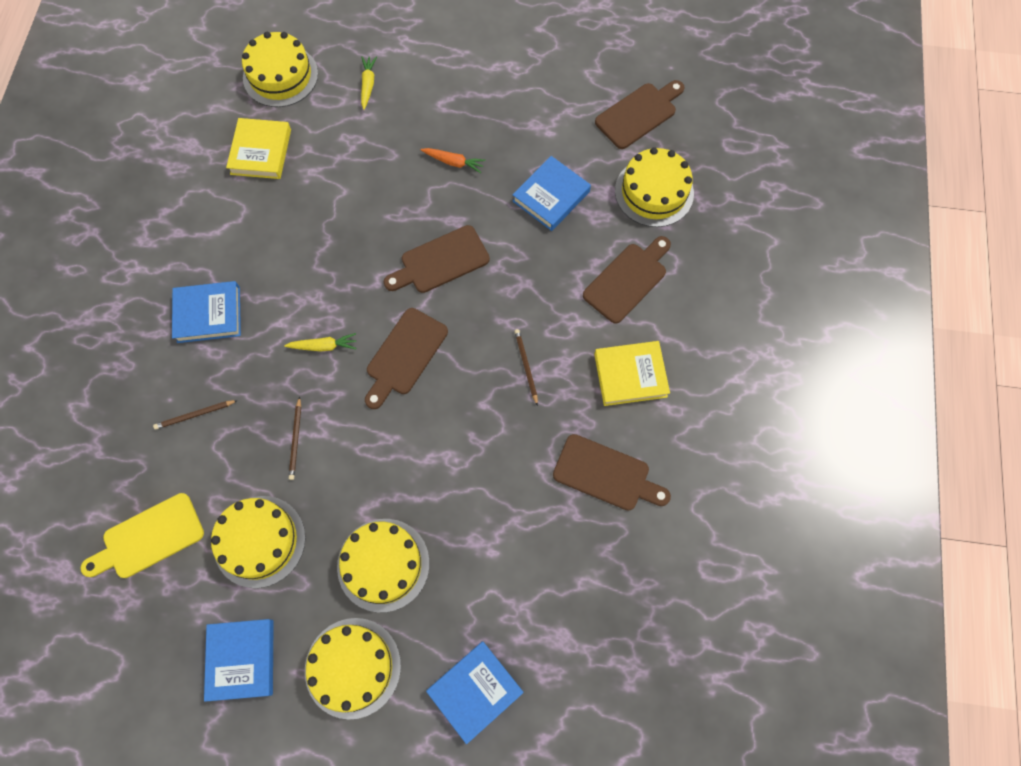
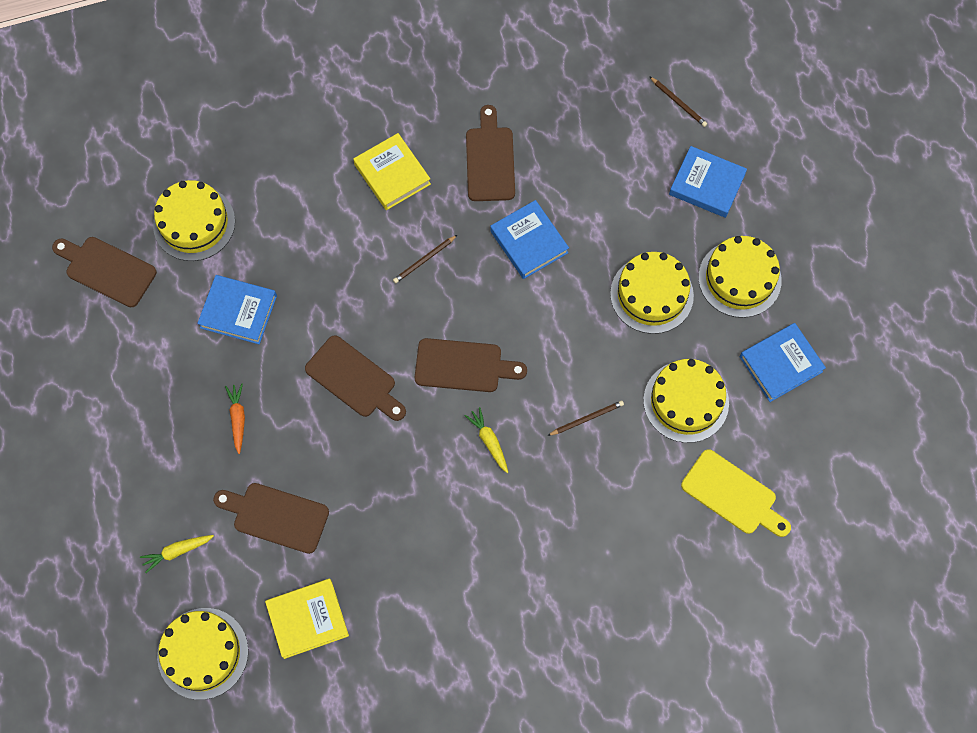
camera: 115 degrees left, 0 degrees up
(195, 415) = (610, 520): brown pencil -> brown pencil (678, 103)
(208, 314) = (509, 566): blue book -> blue book (529, 242)
(627, 280) = (299, 211): brown cutting board -> brown cutting board (276, 516)

